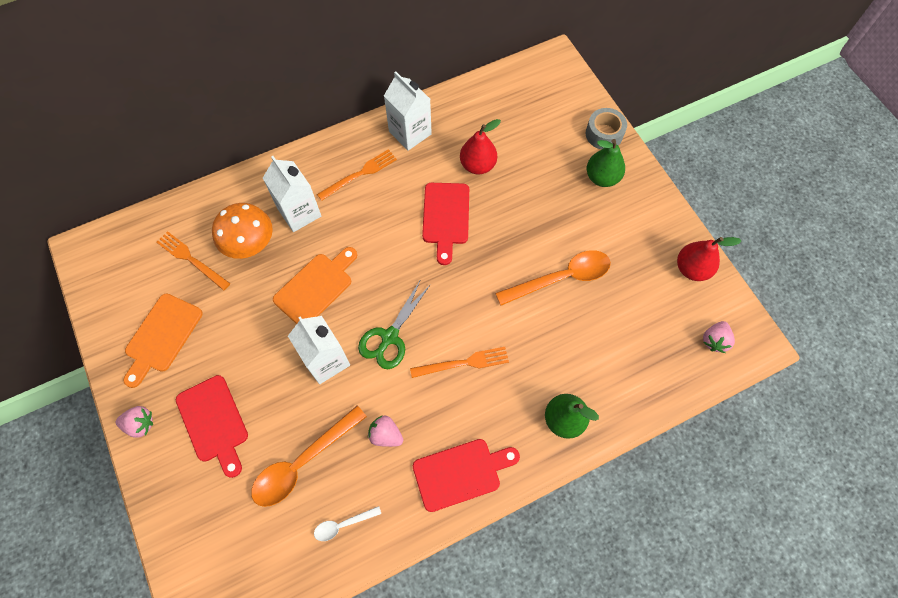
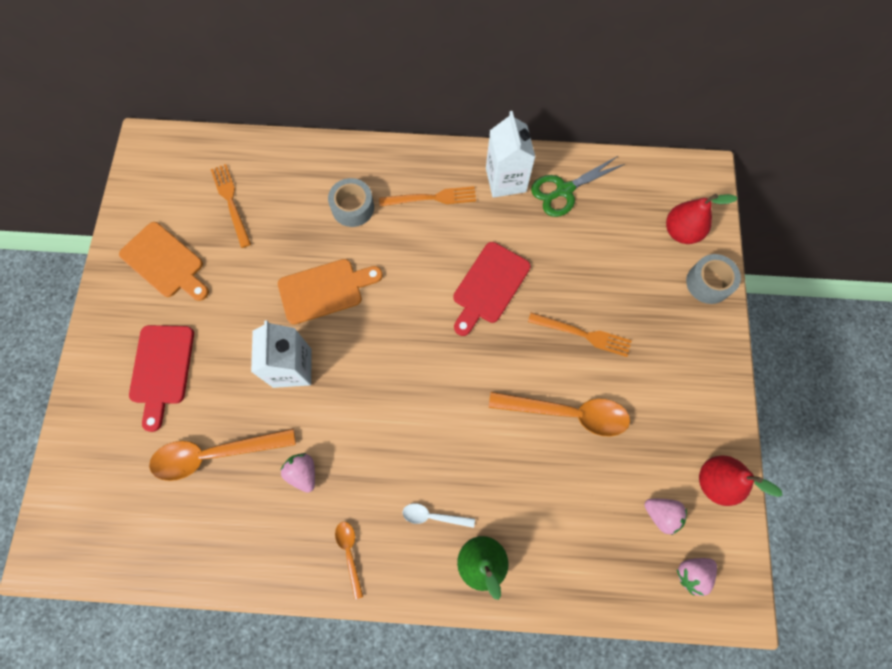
camera: 30 degrees right, 5 degrees up
(140, 424) = (101, 335): pink strawberry -> pink strawberry (661, 514)
(162, 336) = (165, 262): orange cutting board -> orange cutting board turned 105 degrees counterclockwise
(249, 243) = (290, 213): orange mushroom -> none
(299, 212) = (353, 207): white carton -> grey tape
(343, 524) = (215, 535): white spoon -> white spoon (433, 516)
(389, 337) = (363, 378): green scissors -> green scissors (564, 190)
(461, 473) = (349, 553): red cutting board -> orange spoon
(463, 363) = (417, 445): orange fork -> orange fork (582, 334)
(477, 165) = (553, 248): red pear -> red pear (681, 231)
(602, 177) = (677, 329): green pear -> none

